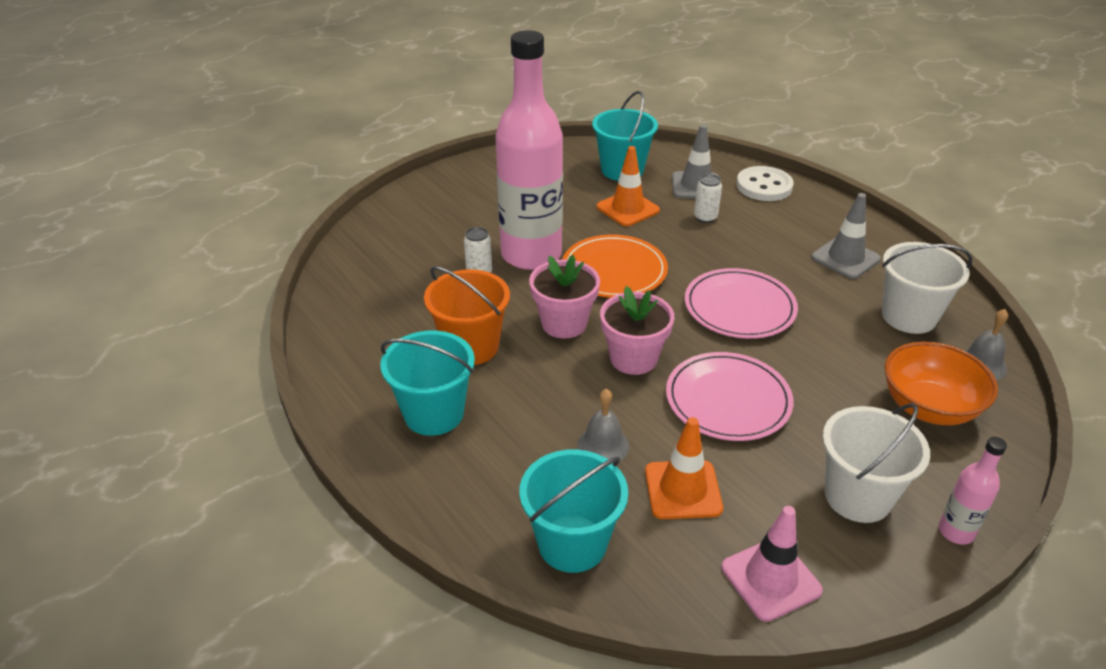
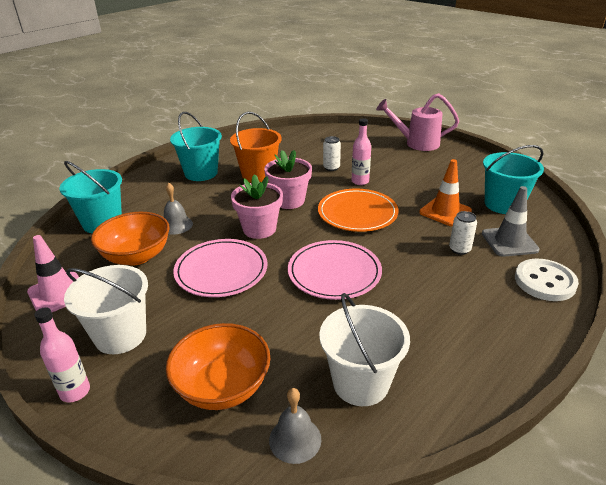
camera: 80 degrees right, 5 degrees down
(439, 189) = (416, 143): none -> pink watering can
(531, 255) = (360, 181): pink bottle -> pink bottle, size x0.41
(683, 490) = (136, 256): orange traffic cone -> orange bowl
(845, 258) = (444, 338): grey traffic cone -> none

